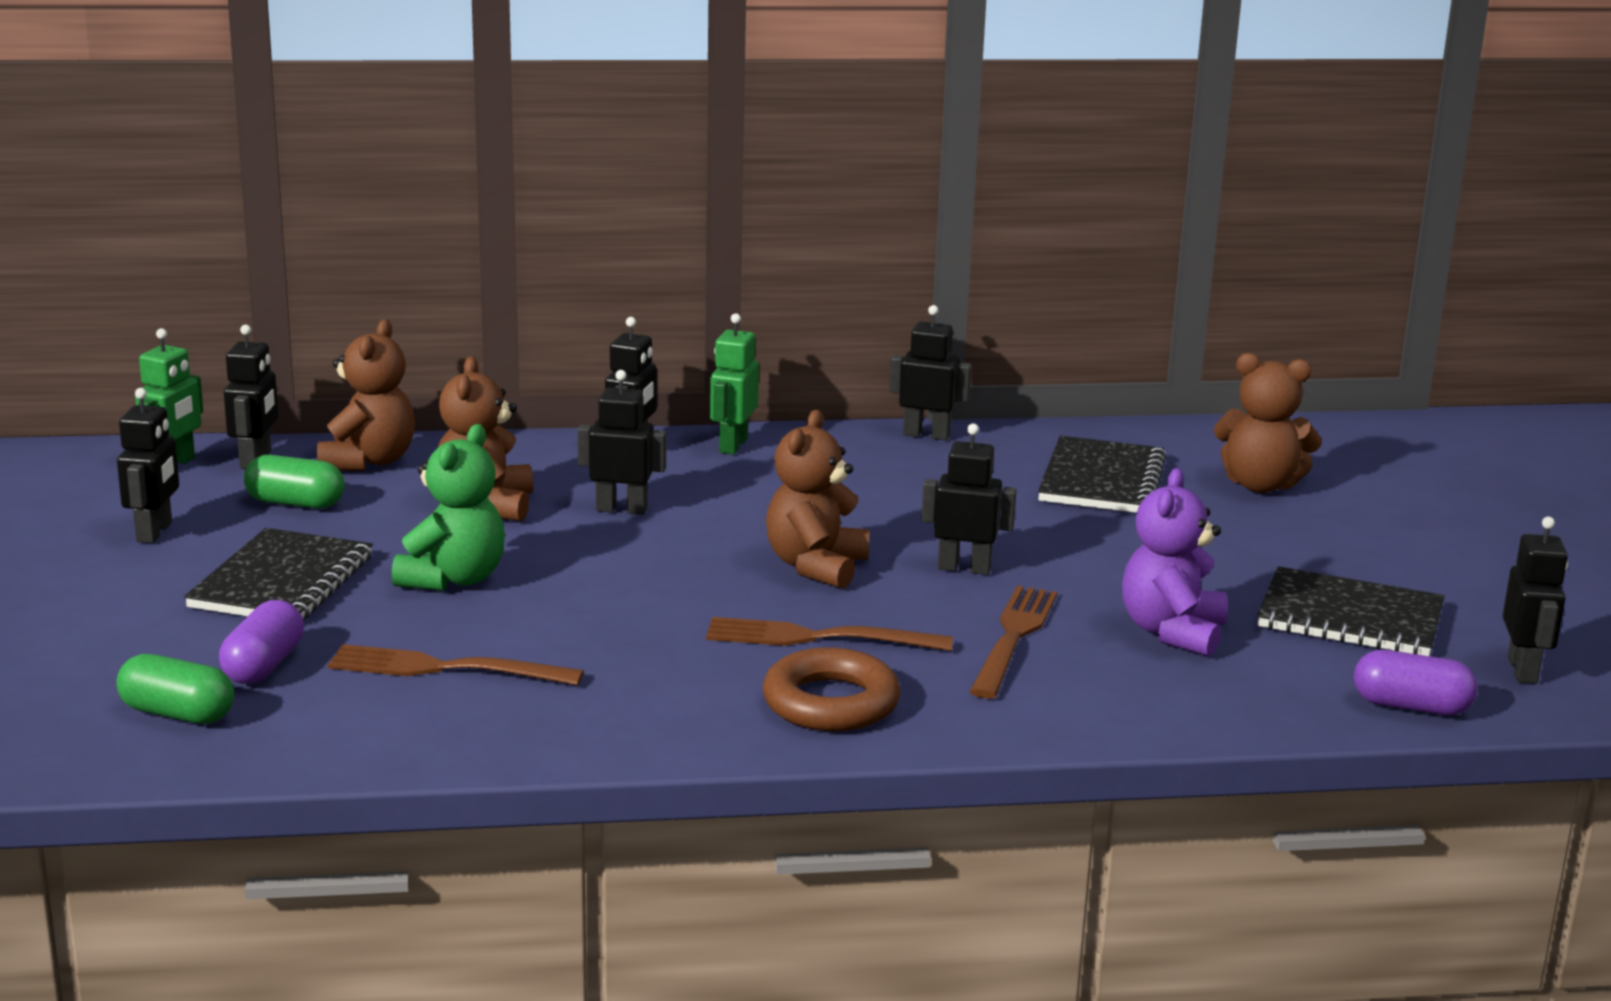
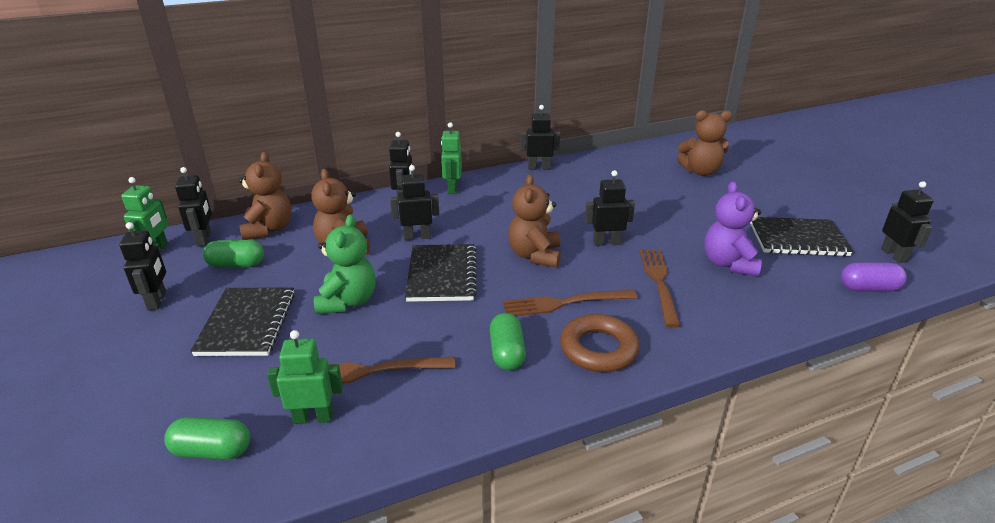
camera: 15 degrees left, 10 degrees up
(263, 666) = (257, 394): purple capsule -> none
(333, 704) = (313, 418): none -> green robot
(674, 683) = (507, 353): none -> green capsule
(1102, 480) = (632, 180): black notebook -> black notebook (442, 275)

